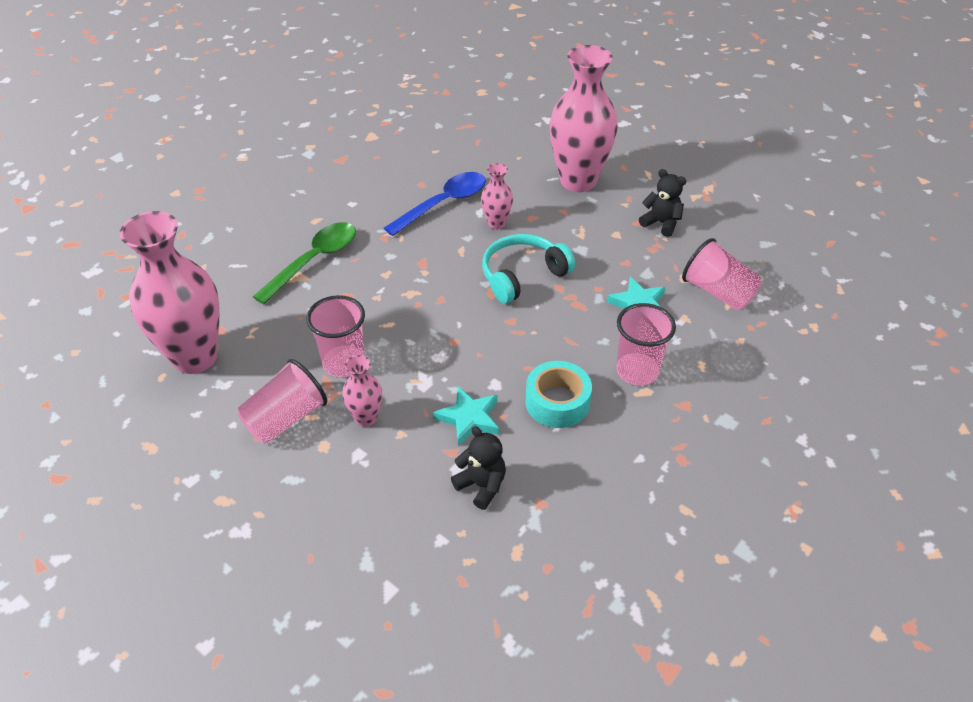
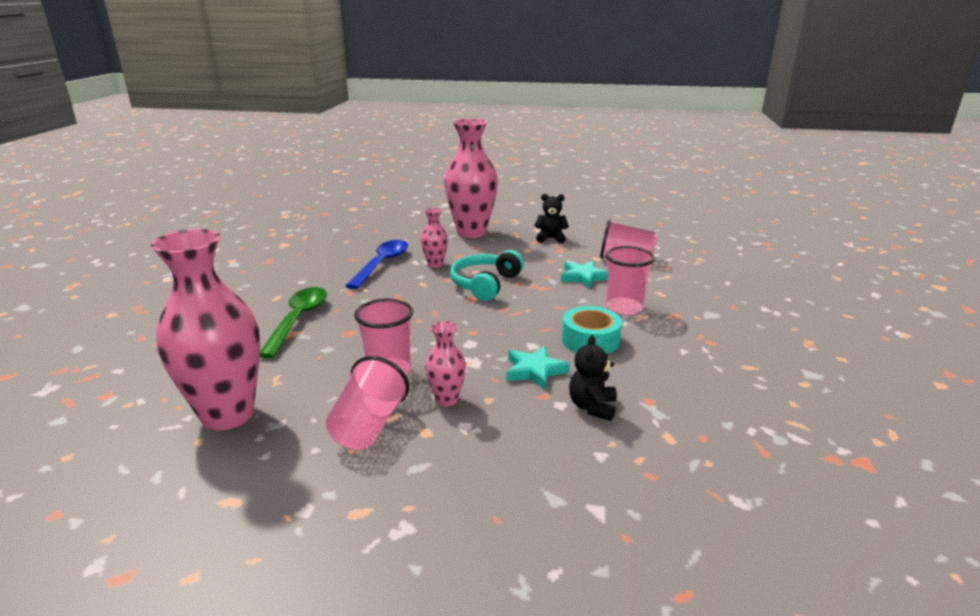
camera: 30 degrees left, 20 degrees down
(481, 485) = (592, 407): black teddy bear -> black teddy bear turned 90 degrees counterclockwise

